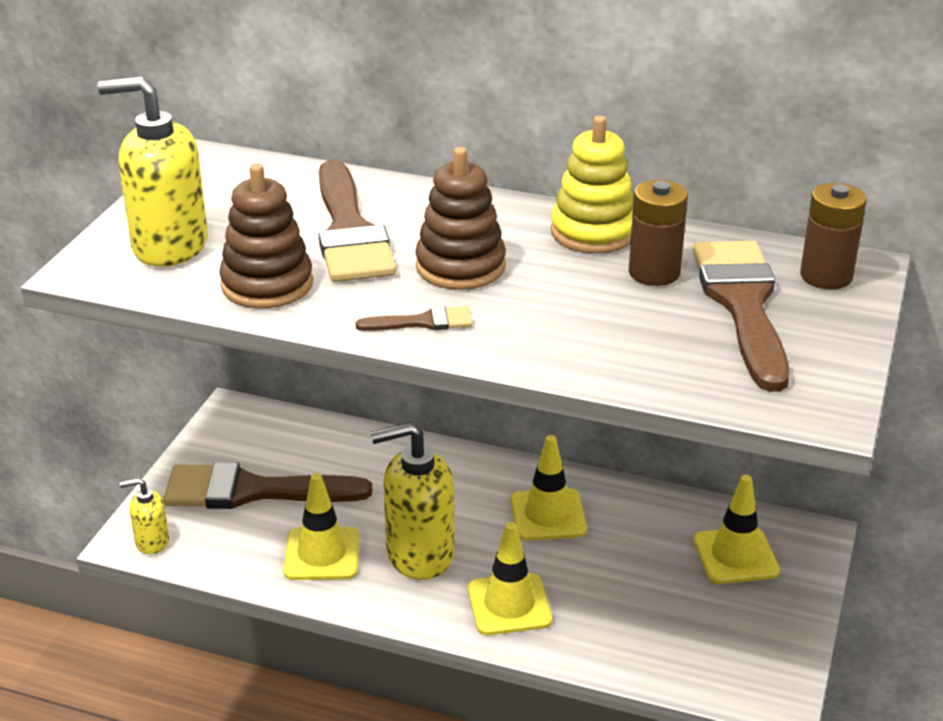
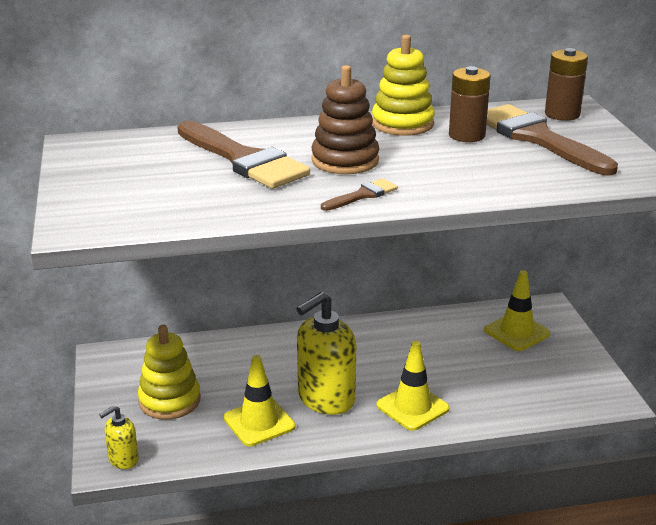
camera: 30 degrees left, 5 degrees down
(169, 246) = (121, 198): yellow soap dispenser -> none
(253, 491) = (169, 400): brown brush -> yellow stacking toy
(267, 284) = (226, 202): brown stacking toy -> none
(548, 515) = (385, 347): yellow traffic cone -> none

